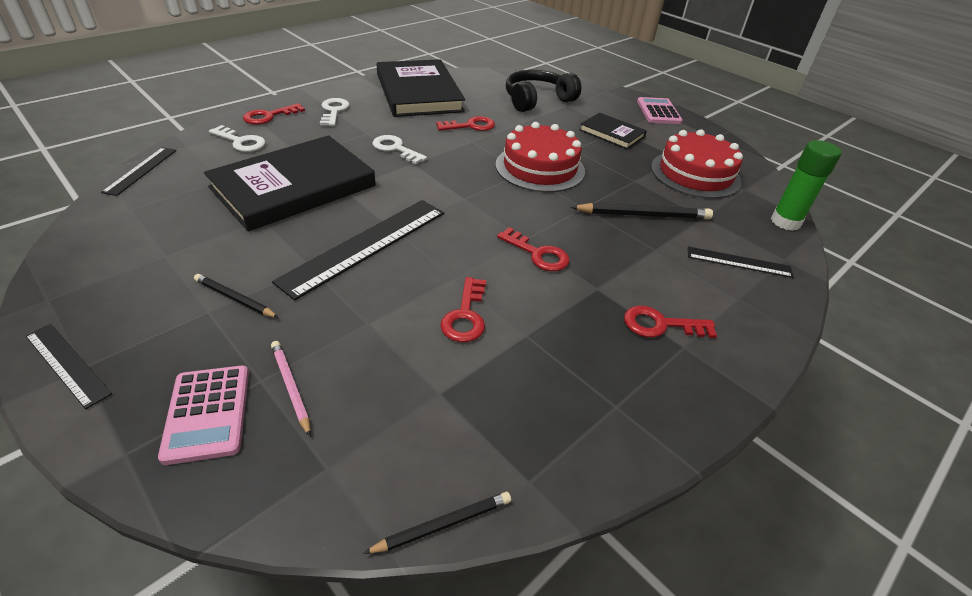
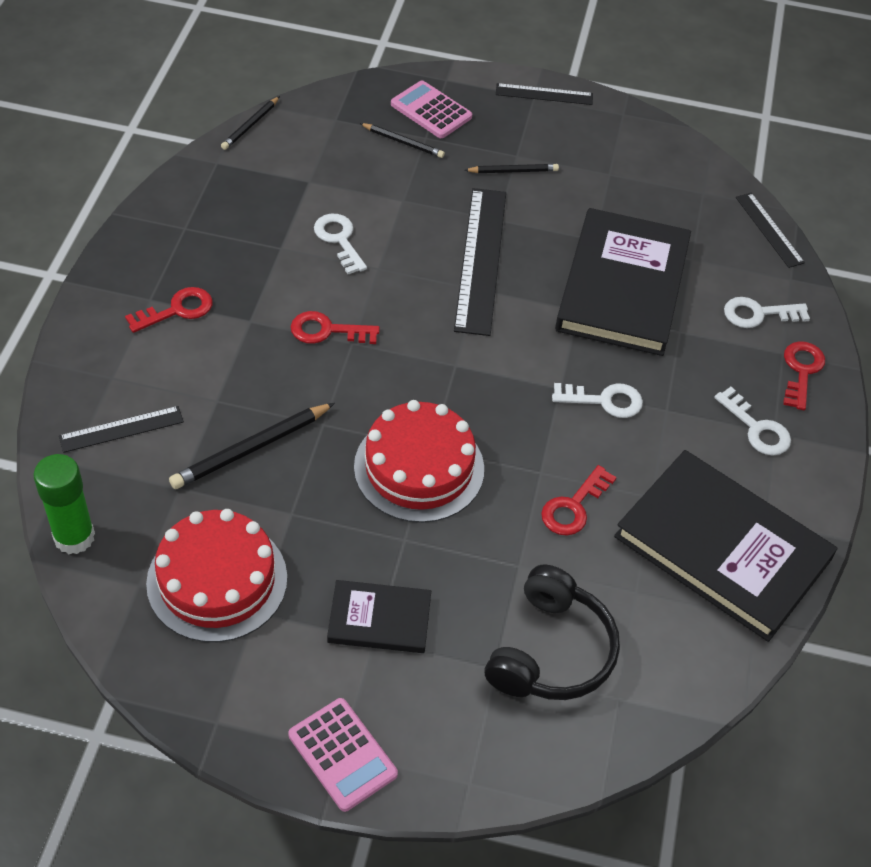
camera: 145 degrees right, 10 degrees up
(291, 387) = (403, 142): pink pencil -> black pencil
(465, 315) = (339, 240): red key -> white key

